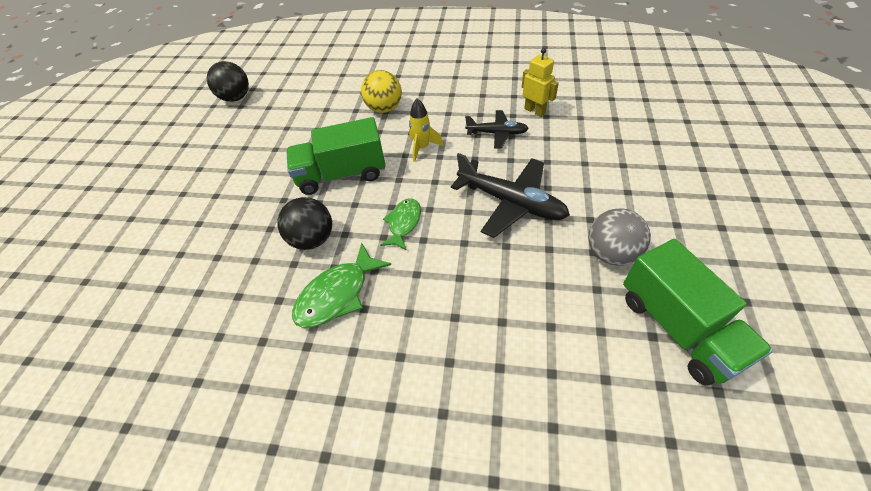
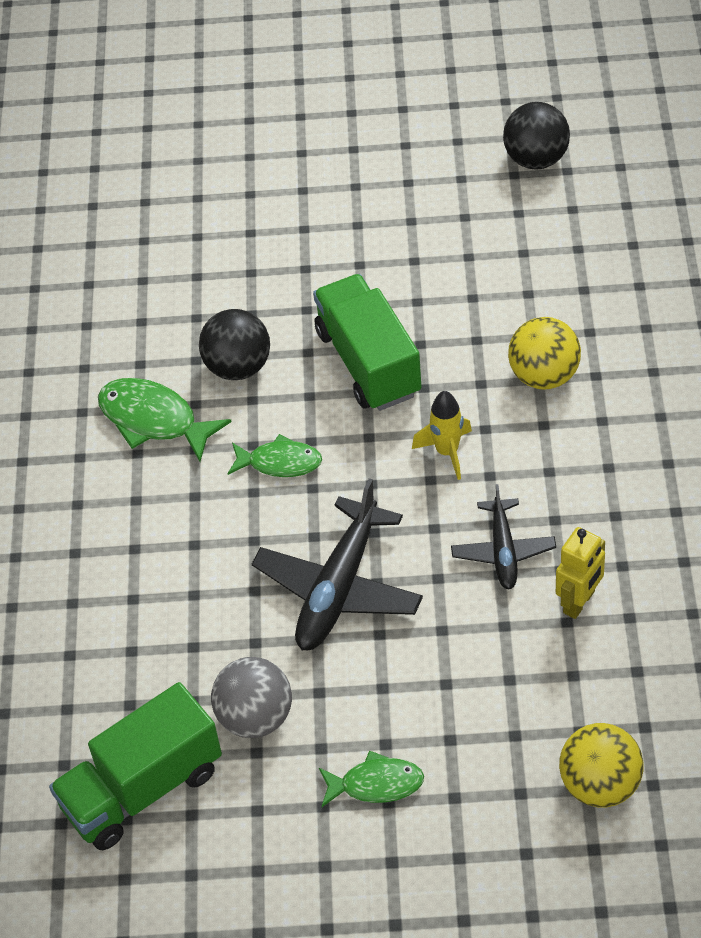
camera: 80 degrees right, 0 degrees up
(648, 115) = (600, 784): none -> yellow ball
(658, 198) = (376, 784): none -> green fish

